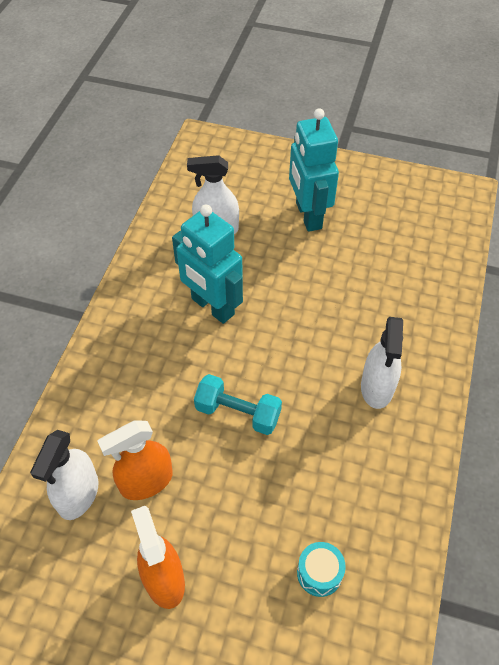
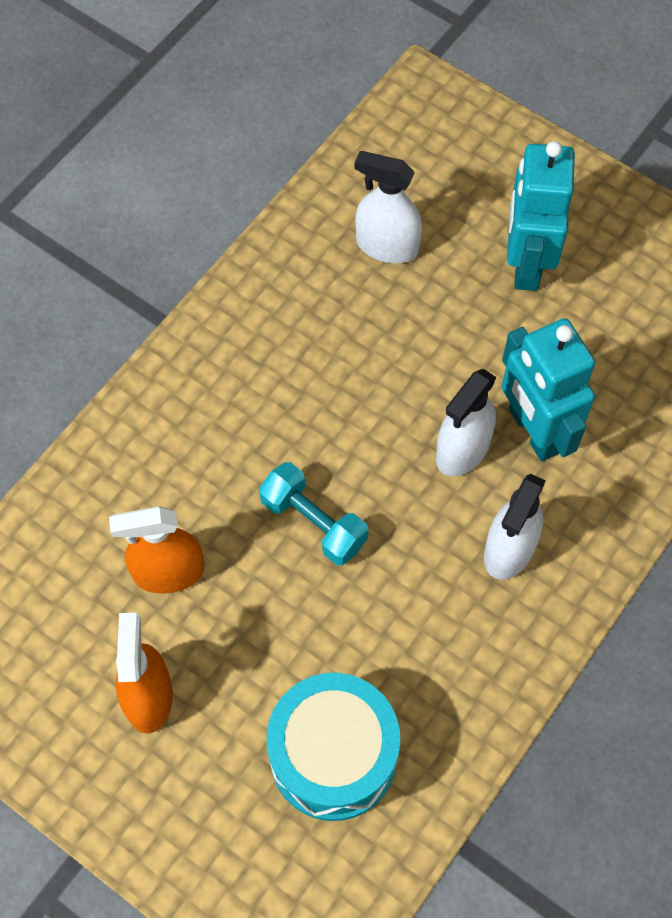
camera: 20 degrees right, 10 degrees up
(78, 494) = (83, 560): white spray bottle -> white spray bottle (462, 450)
(212, 307) = (336, 363): turquoise robot -> turquoise robot (534, 431)
(319, 573) = (333, 756): turquoise drum -> turquoise drum, size x2.21

